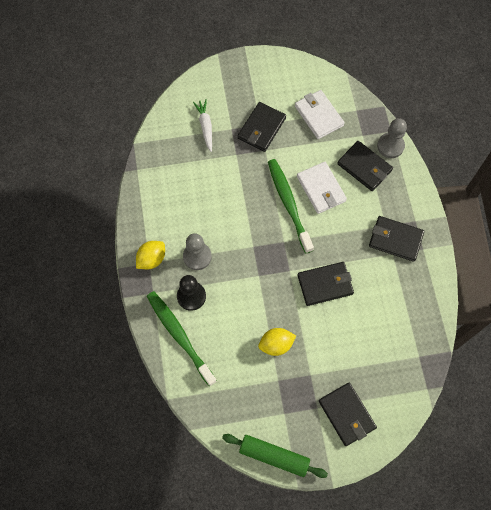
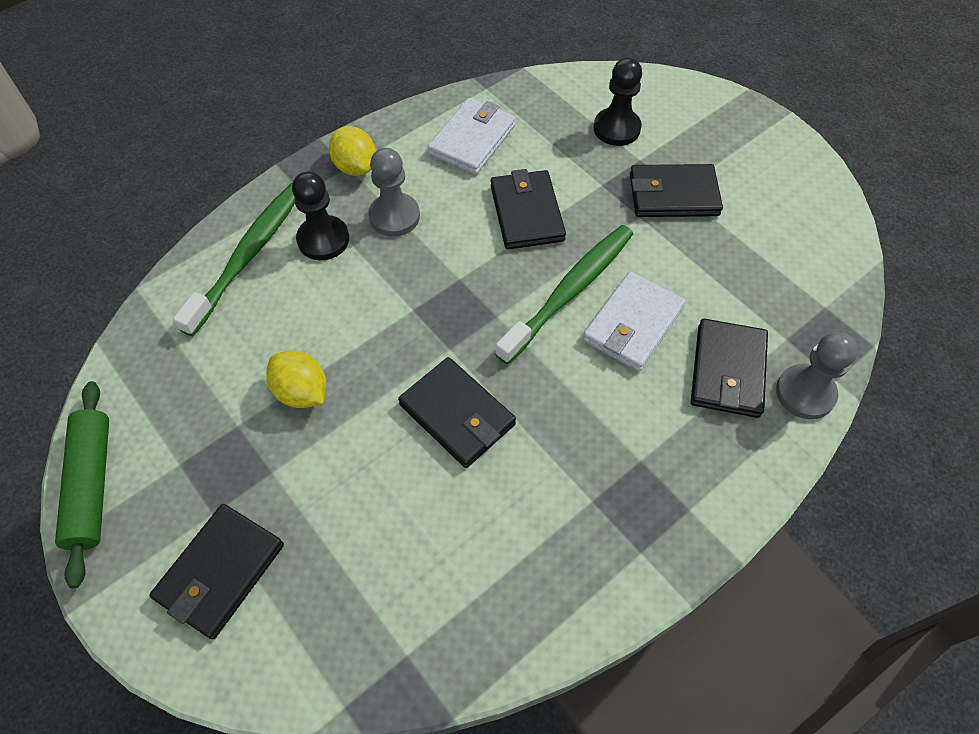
camera: 60 degrees right, 10 degrees down
(152, 259) = (355, 167): yellow lemon -> yellow lemon turned 45 degrees clockwise
(205, 126) = (616, 128): white carrot -> black pawn
(319, 116) = (764, 258): white wallet -> white wallet (472, 140)
(395, 239) = (624, 491): black wallet -> black wallet (527, 213)

